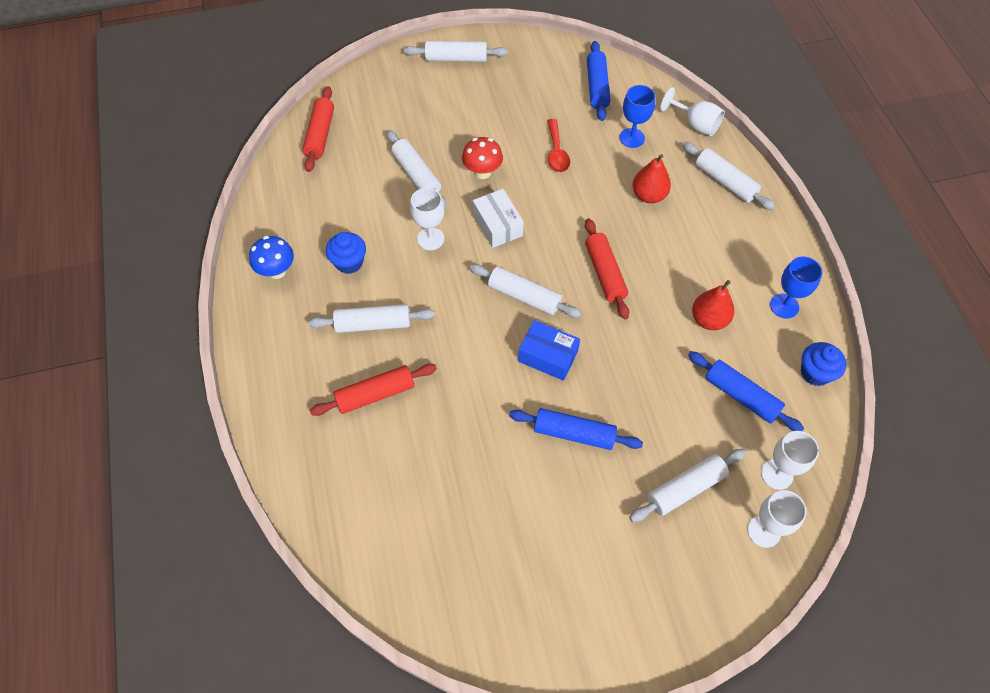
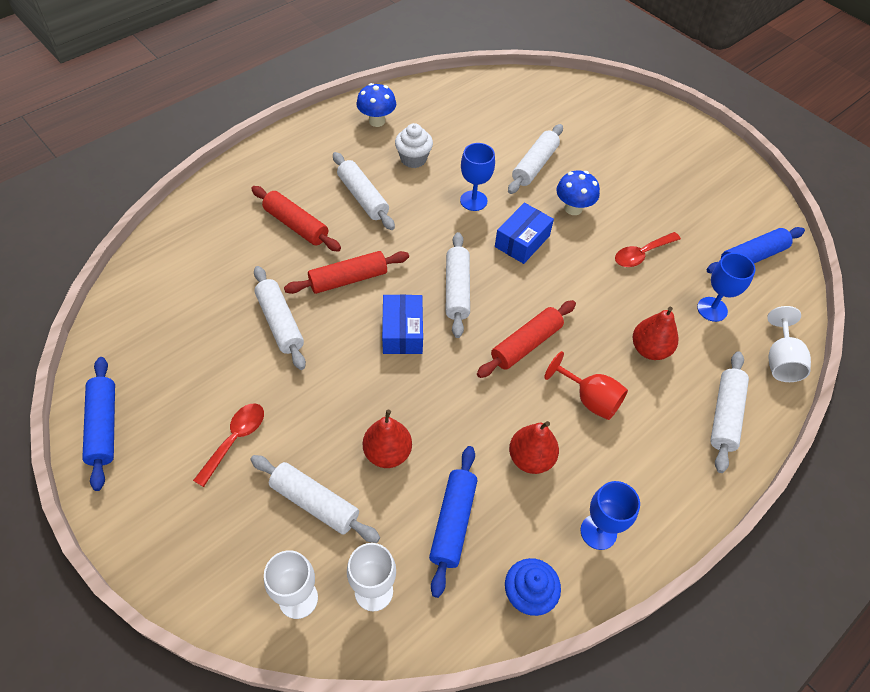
camera: 60 degrees right, 5 degrees down
(320, 135) = (527, 91): red rolling pin -> red rolling pin (348, 279)
(349, 262) = (413, 159): blue cupcake -> white cupcake
(430, 239) = (473, 201): white goblet -> blue goblet
(456, 58) = (687, 142): white rolling pin -> white rolling pin (280, 323)
(482, 172) = (573, 208): red mushroom -> blue mushroom
(497, 225) = (522, 241): white box -> blue box
(574, 434) = (330, 383): blue rolling pin -> blue rolling pin (103, 426)
(598, 531) = (235, 439): none -> red spoon
(662, 416) = (387, 453): none -> red pear
(675, 256) = (590, 399): none -> red goblet

